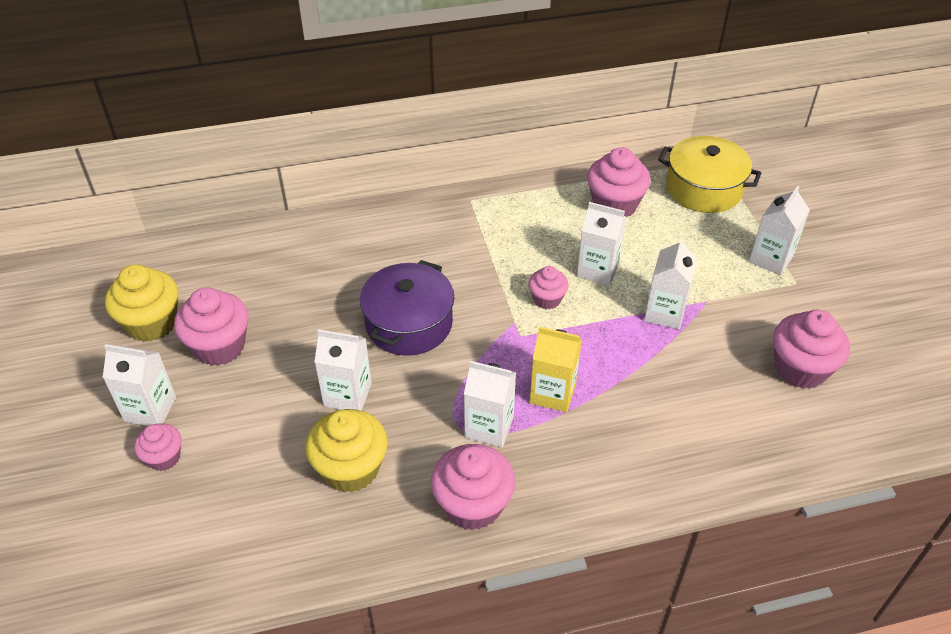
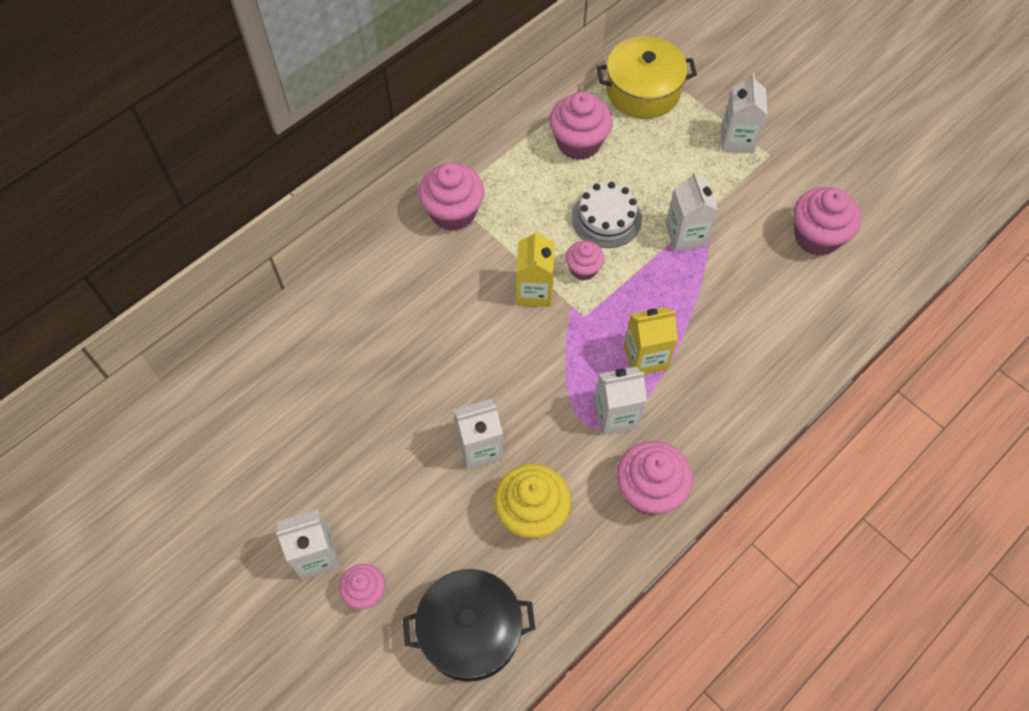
camera: 30 degrees left, 15 degrees up
(152, 323) = (247, 472): yellow cupcake -> none
(219, 346) = (330, 462): pink cupcake -> pink cupcake (453, 212)
(222, 536) = (470, 631): none -> black pot
(409, 323) = (483, 352): purple pot -> none
(489, 297) = (534, 291): none -> yellow carton
(598, 269) = (606, 218): white carton -> white cake

